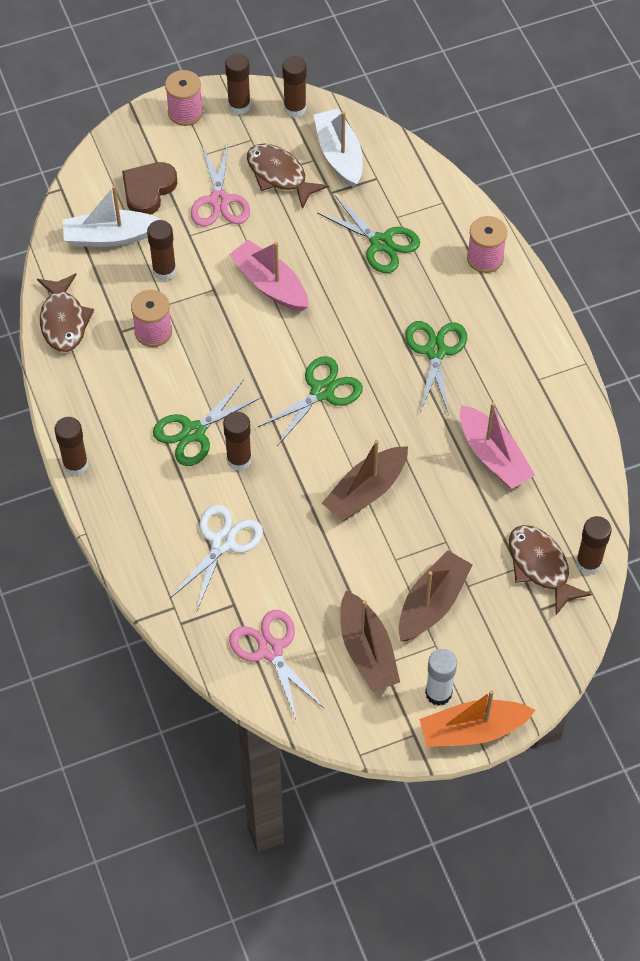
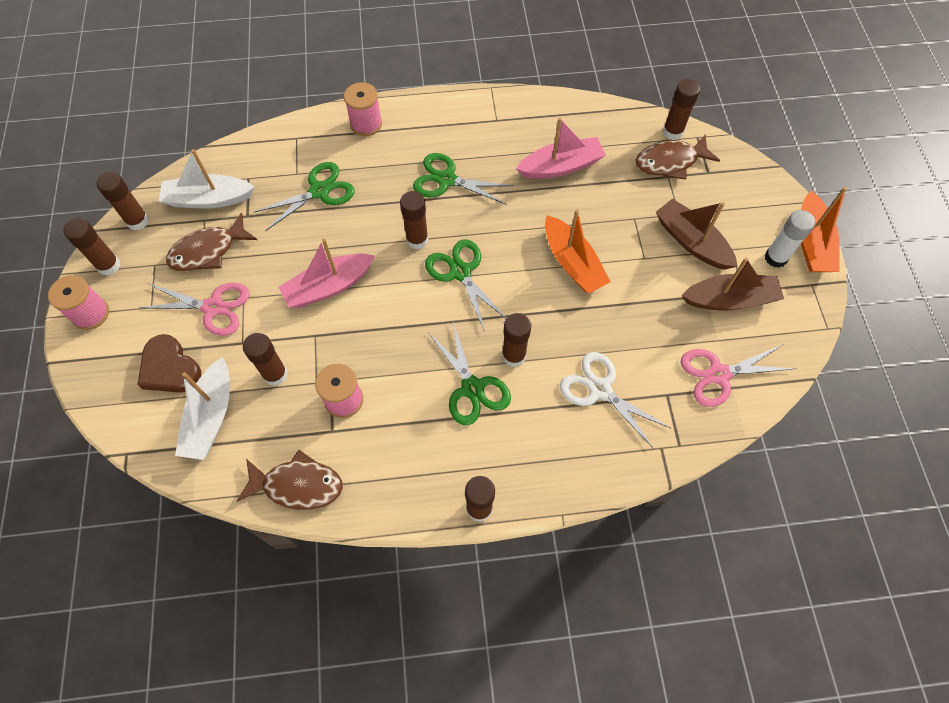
camera: 75 degrees left, 5 degrees up
(349, 344) = (417, 240): none -> brown glue stick
(366, 491) = (572, 263): brown boat -> orange boat

